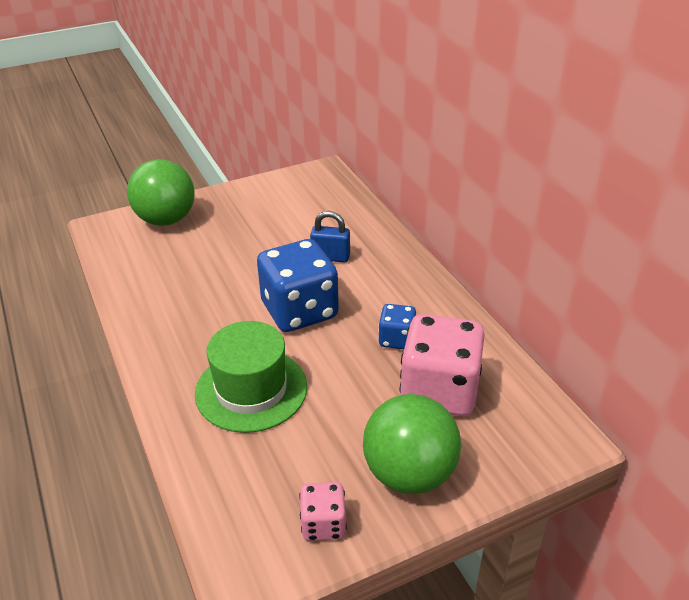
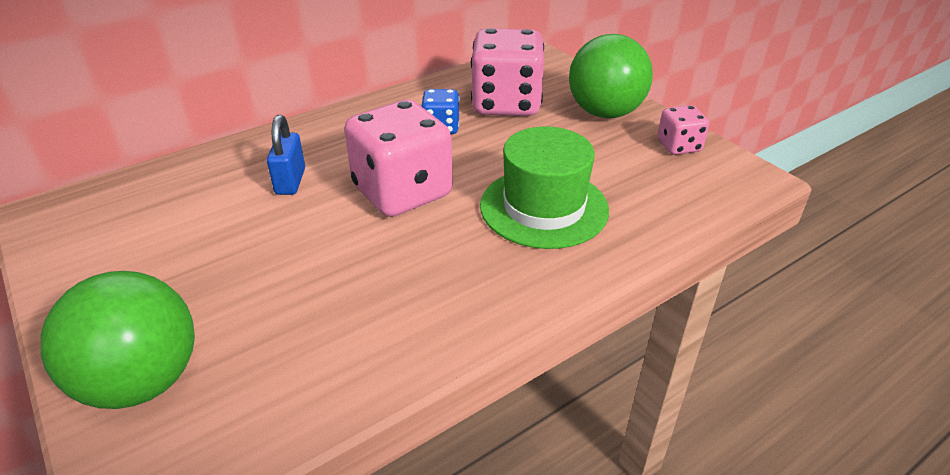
camera: 100 degrees left, 0 degrees up
(299, 311) = (402, 192): blue dice -> pink dice

